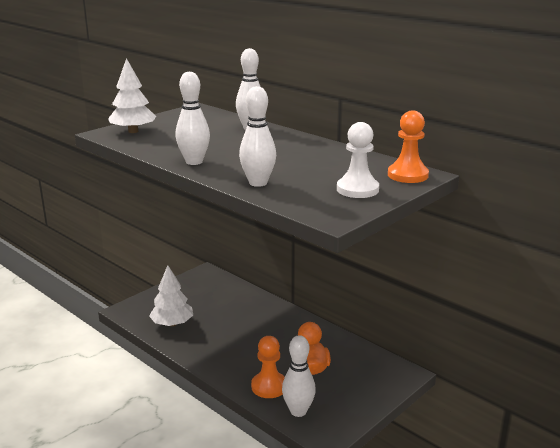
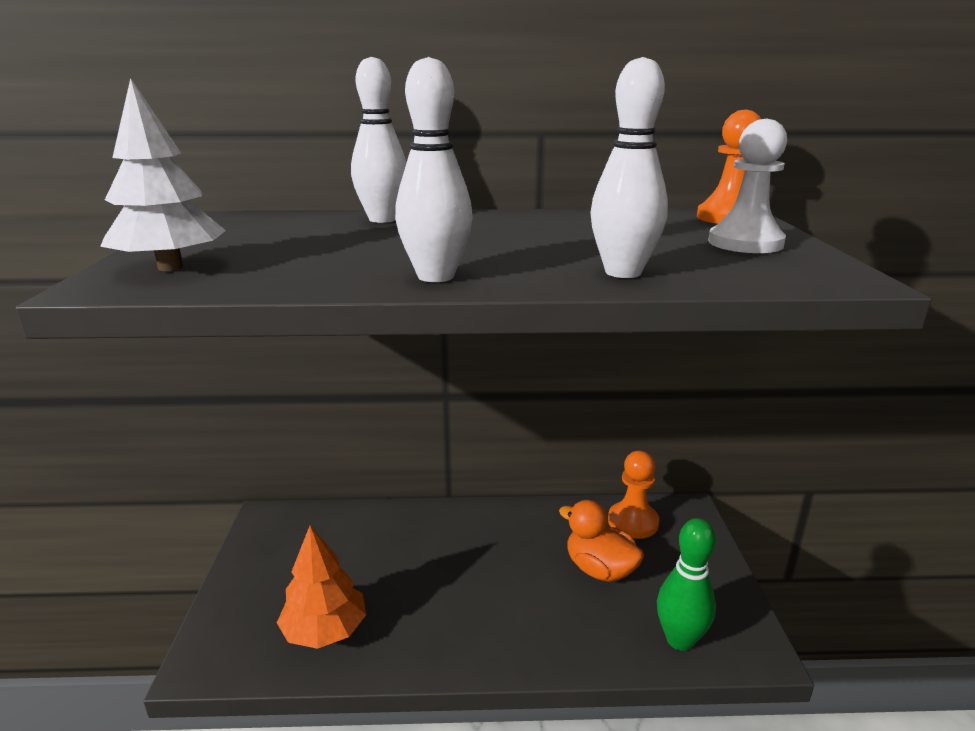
camera: 45 degrees left, 0 degrees up
(172, 324) = (325, 630): white tree -> orange tree
(269, 386) = (598, 631): orange pawn -> orange pawn (633, 522)
(298, 411) = (680, 640): white bowling pin -> green bowling pin

